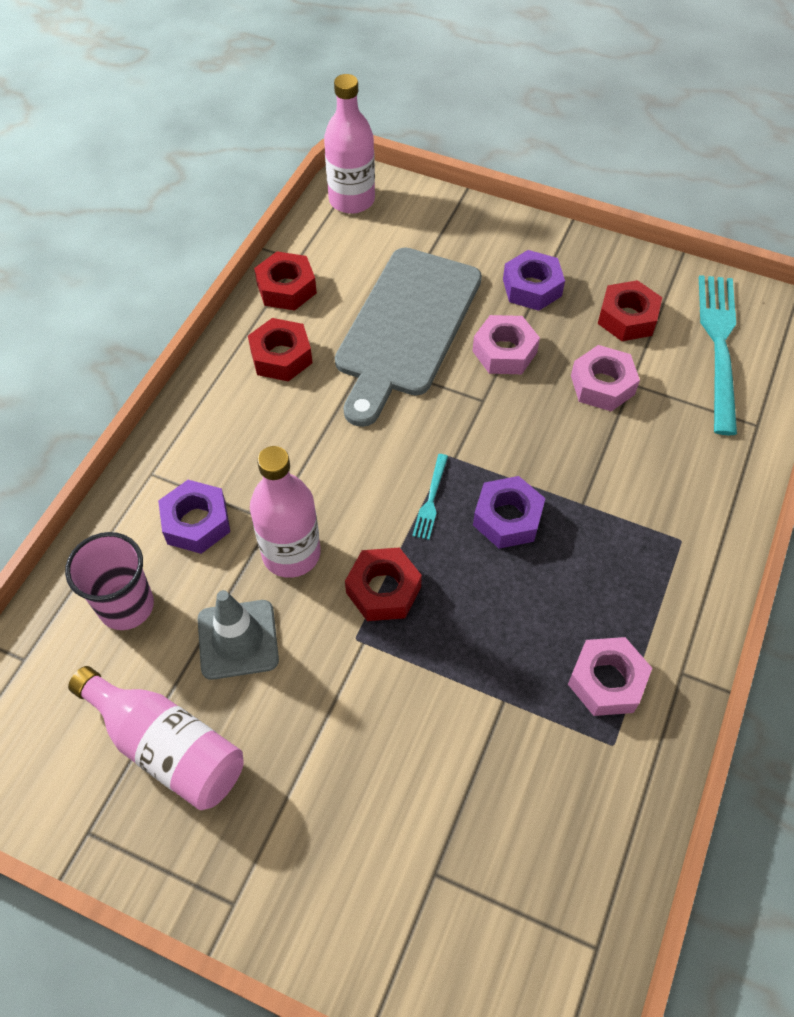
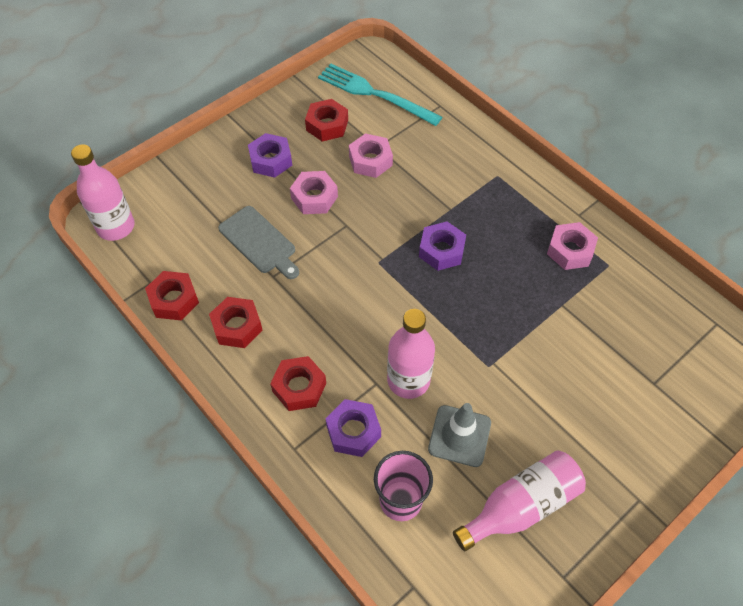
camera: 65 degrees left, 0 degrees up
(383, 590) = (461, 337): red nut -> red nut (299, 387)
(406, 327) = (259, 242): grey cutting board -> grey cutting board, size x0.58
(431, 499) = (407, 285): turquoise fork -> none

